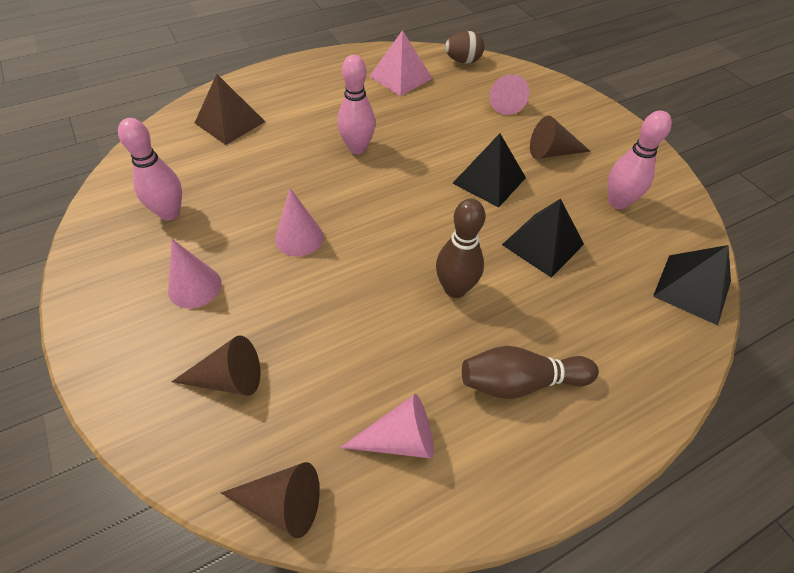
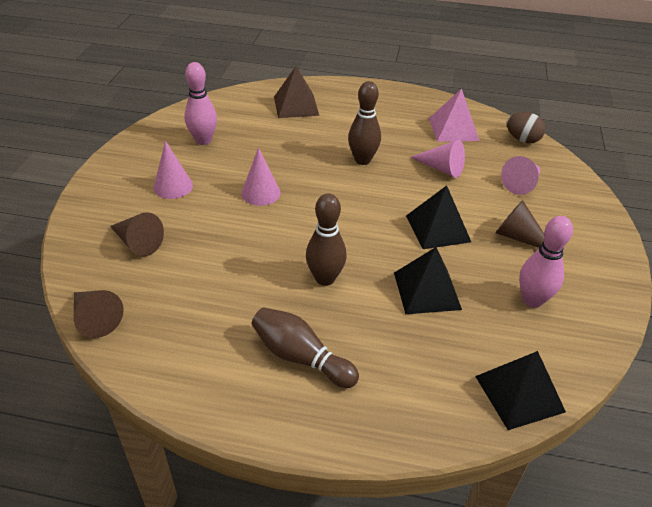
camera: 40 degrees right, 10 degrees down
(357, 148) = (362, 160): pink bowling pin -> brown bowling pin
(399, 439) = (189, 333): pink cone -> pink cone (441, 168)

